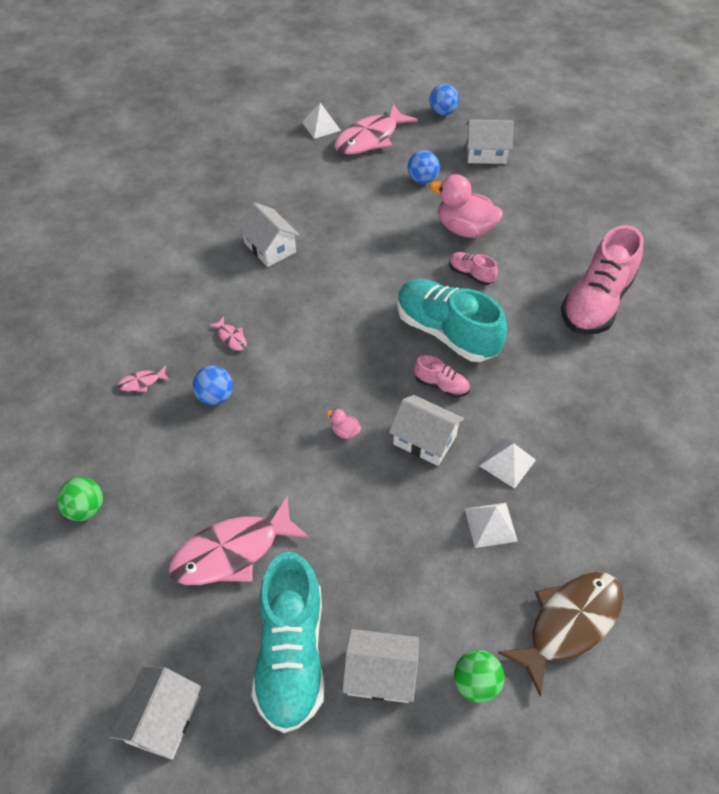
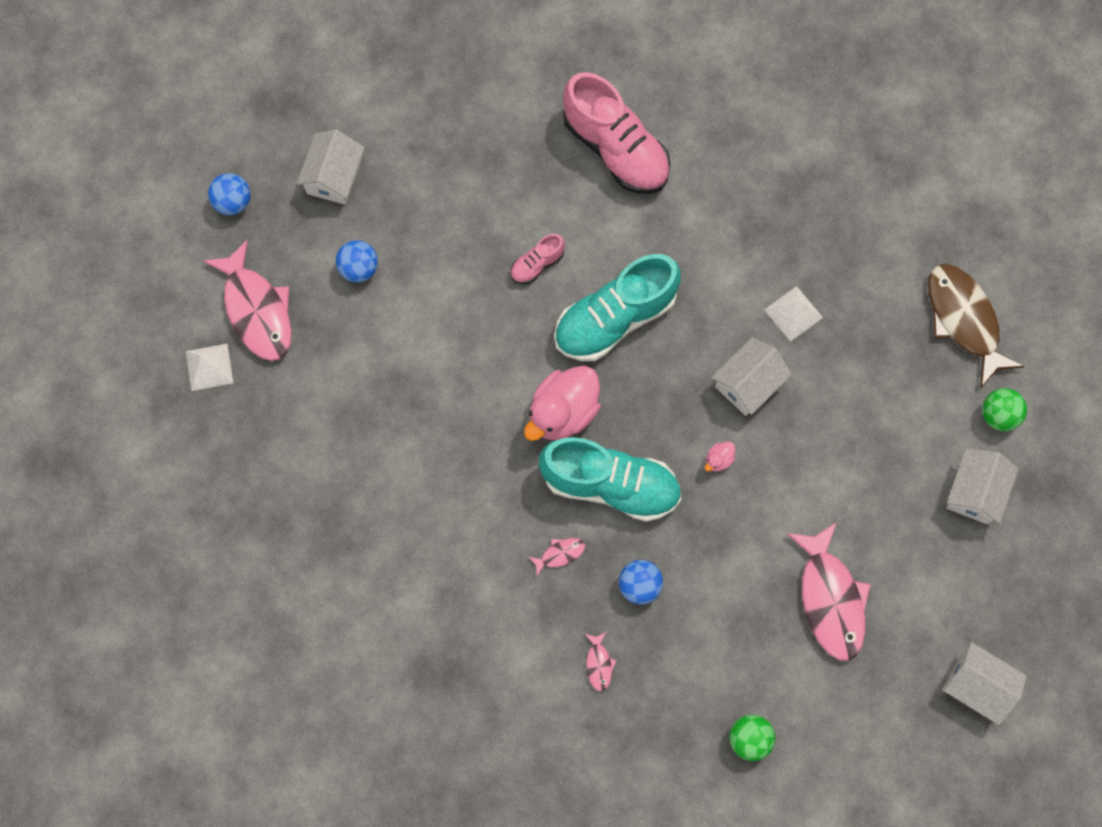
camera: 75 degrees left, 20 degrees up
(270, 248) = (426, 482): white house -> none
(291, 653) = (941, 563): turquoise shoe -> turquoise shoe (610, 484)
(441, 385) = (684, 346): pink shoe -> none
(464, 229) = (462, 247): pink duck -> pink duck (563, 412)
(490, 524) = (855, 352): white pyramid -> none

